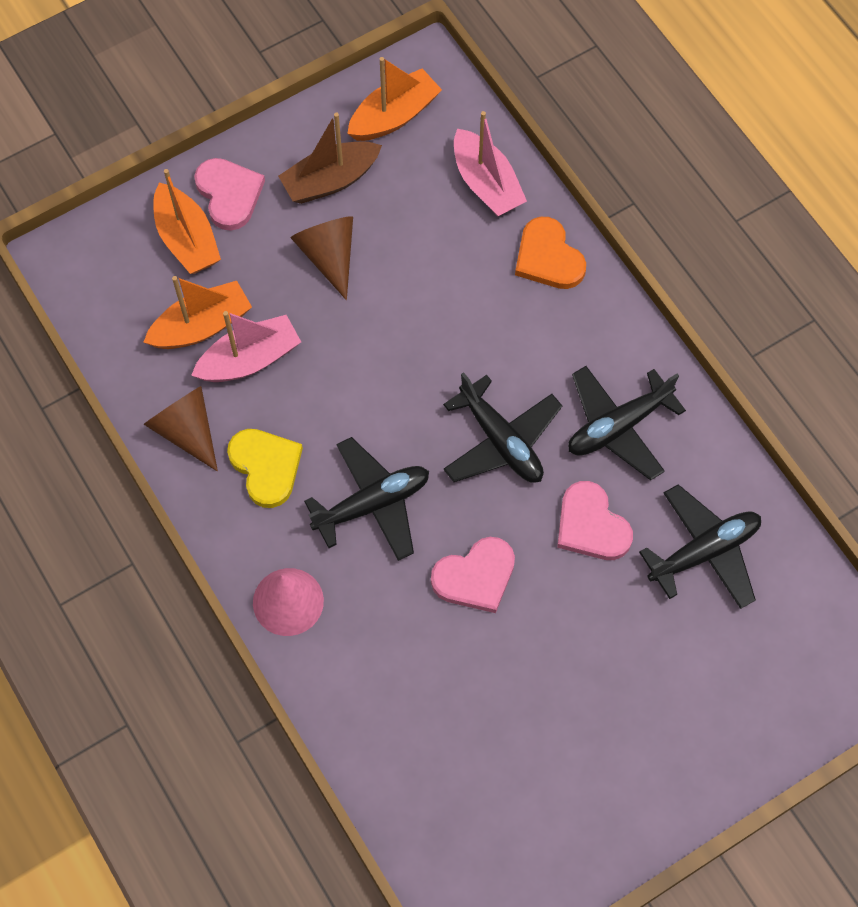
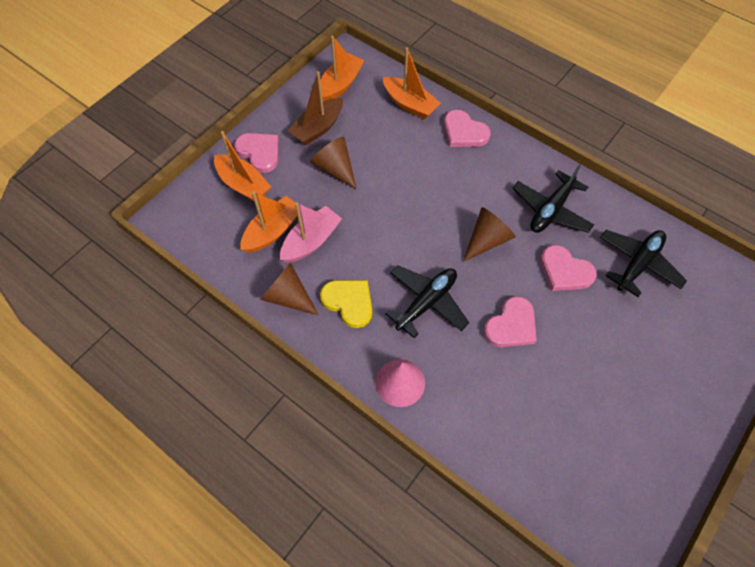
camera: 20 degrees left, 5 degrees down
(486, 184) = (410, 104): pink boat -> orange boat
(501, 441) = (487, 240): black plane -> brown cone
(548, 257) = (464, 132): orange heart -> pink heart

